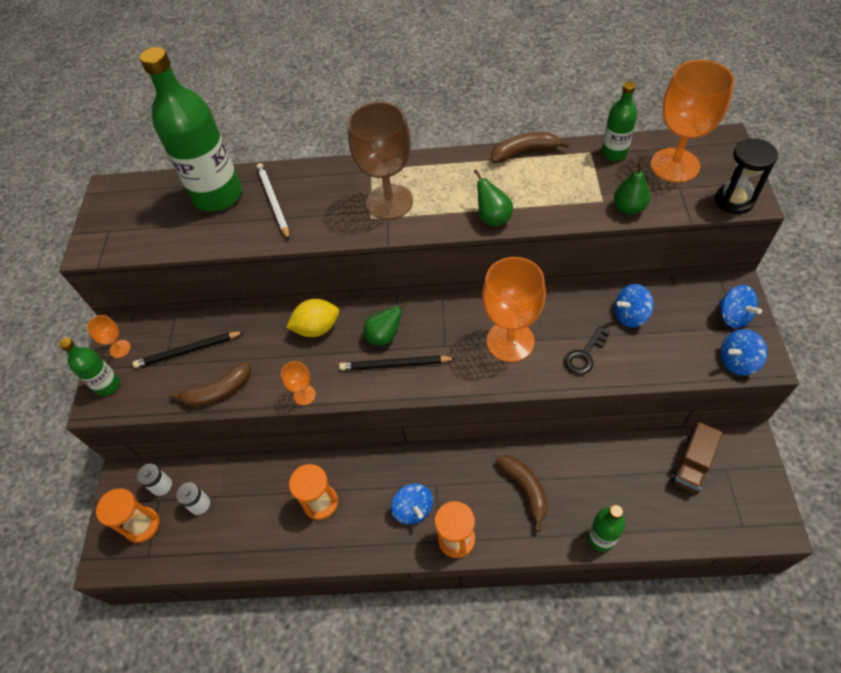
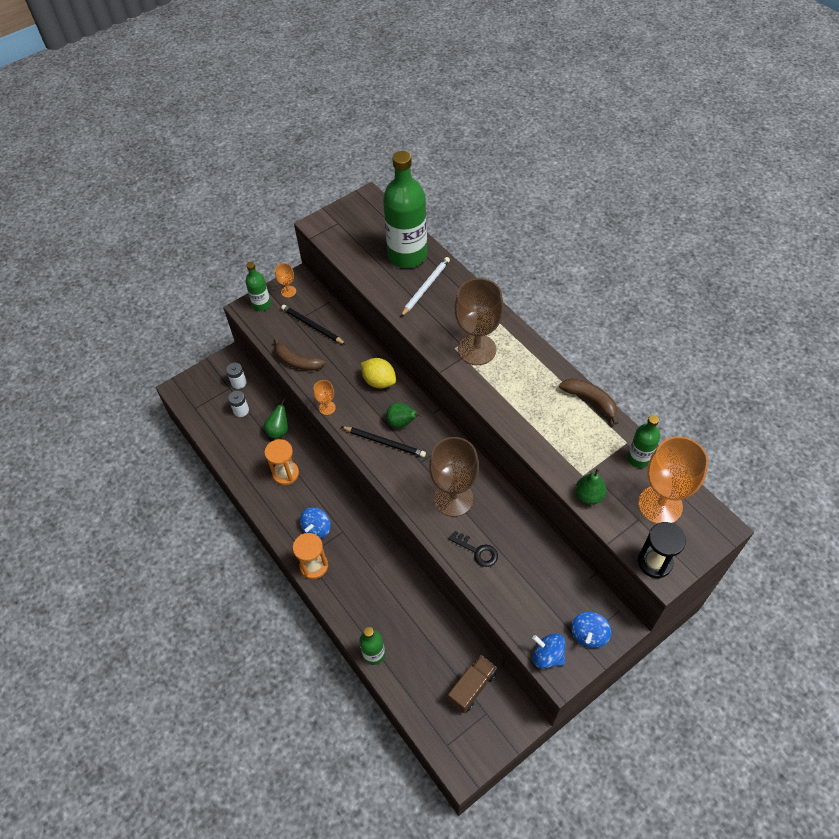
camera: 50 degrees right, 0 degrees up
(142, 525) = (210, 392): orange hourglass -> none
(395, 364) = (384, 442): black pencil -> black pencil turned 150 degrees clockwise
(493, 218) = (511, 417): green pear -> green pear (279, 430)
(510, 341) = (453, 499): orange goblet -> brown goblet
(525, 489) = (376, 587): brown banana -> none
(584, 355) = (477, 551): black key -> black key turned 150 degrees counterclockwise
(630, 315) = (535, 563): blue spinning top -> none
(692, 465) = (472, 687): brown truck -> brown truck turned 135 degrees clockwise

